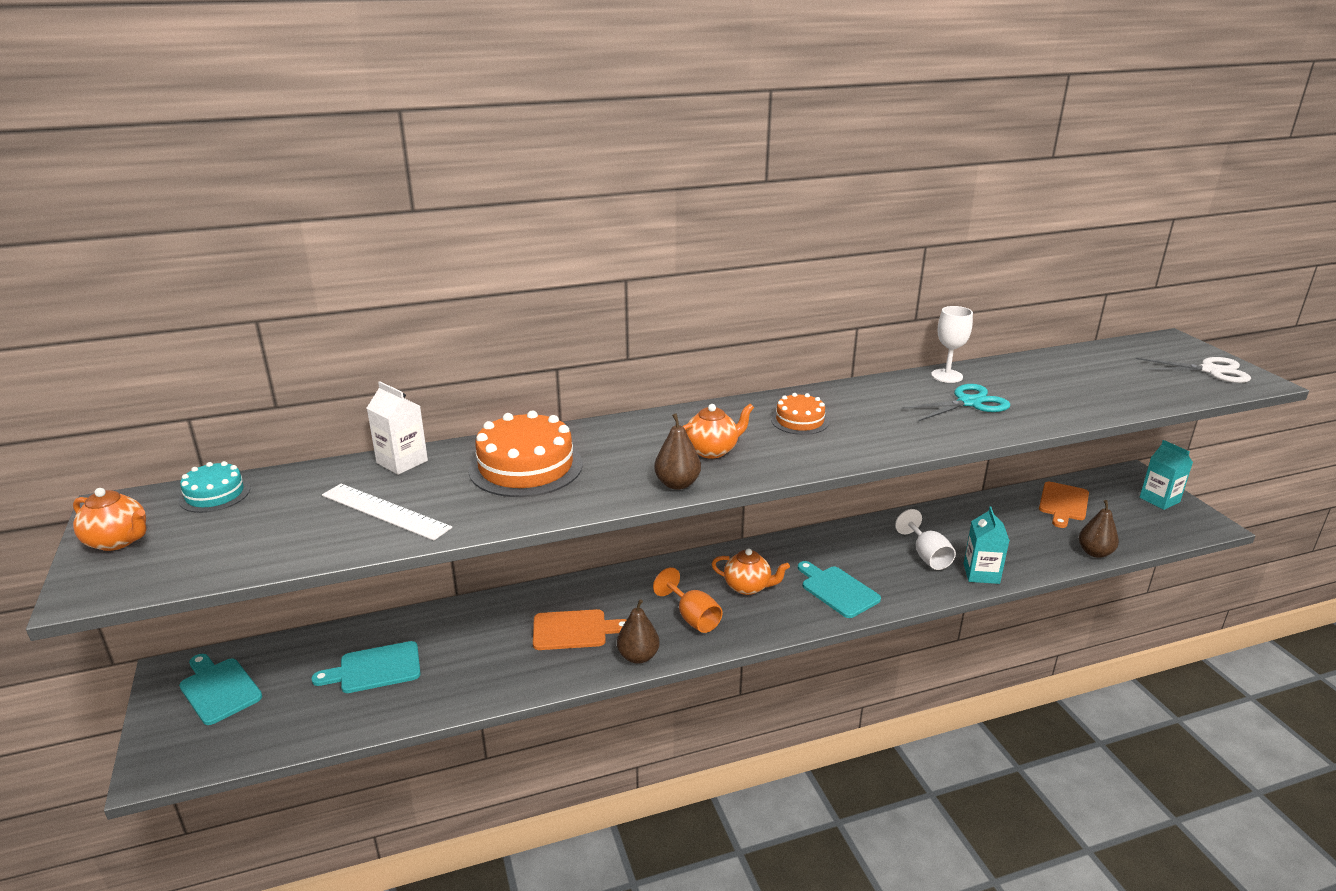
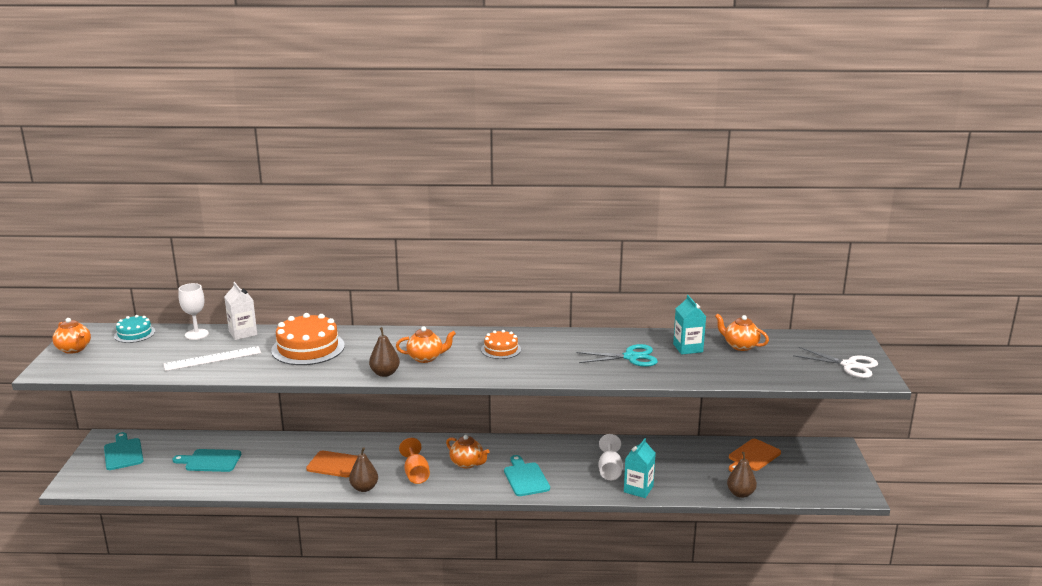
camera: 20 degrees right, 5 degrees down
(385, 511) = (213, 358): white ruler -> white ruler turned 75 degrees counterclockwise
(946, 376) = (638, 337): white goblet -> white goblet (196, 334)
(1071, 368) = (740, 346): none -> orange teapot
(1159, 500) = (836, 469): turquoise carton -> turquoise carton (688, 348)

